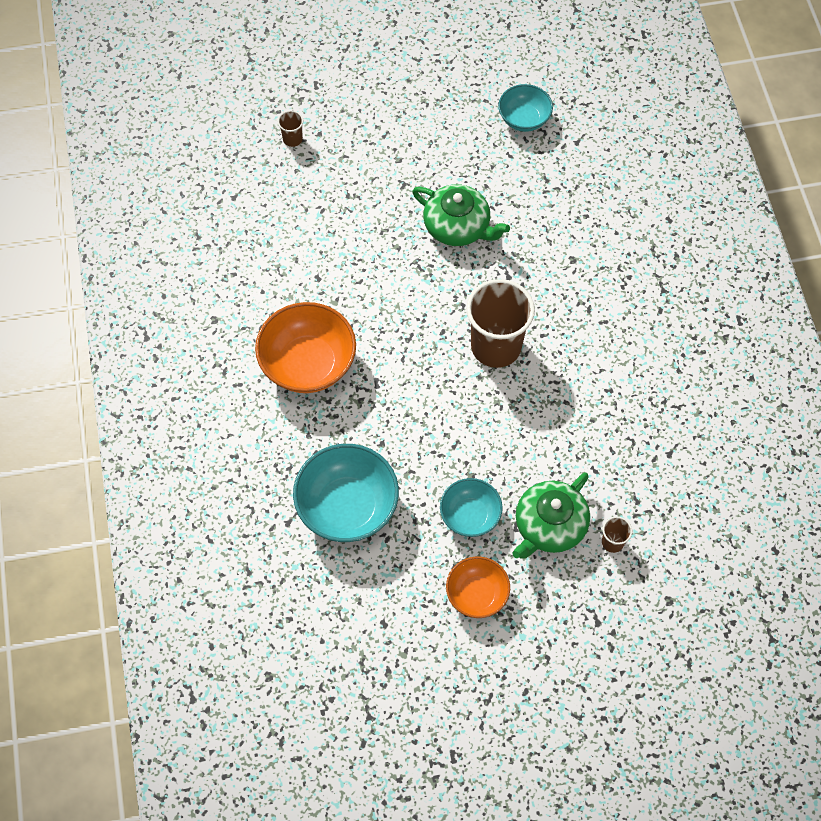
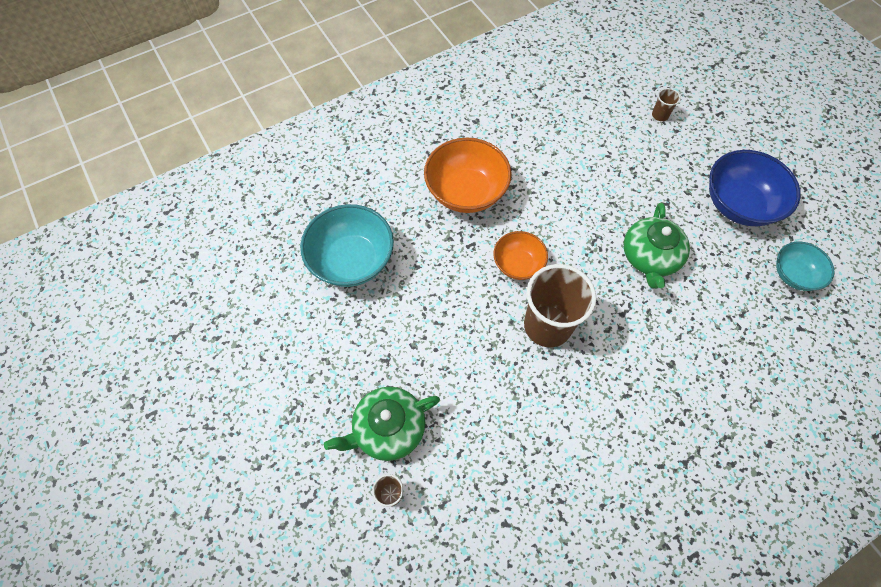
camera: 70 degrees right, 0 degrees up
(431, 124) = (738, 204): none -> blue bowl
(470, 515) = (375, 357): turquoise bowl -> none
(477, 594) = (303, 386): orange bowl -> orange bowl (518, 264)
(549, 525) = (388, 428): green teapot -> green teapot turned 45 degrees counterclockwise

